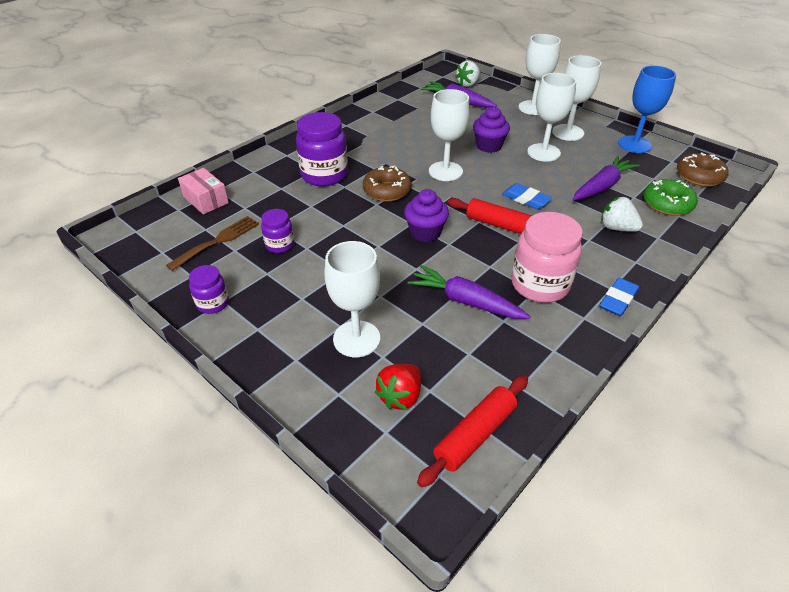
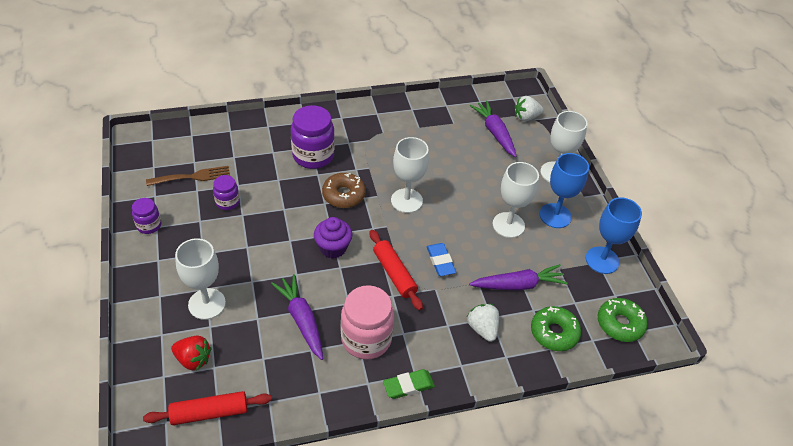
camera: 30 degrees right, 5 degrees up
(206, 200) = (215, 136): pink box -> none
(400, 396) = (193, 359): red strawberry -> red strawberry turned 135 degrees counterclockwise
(488, 146) = (469, 194): purple cupcake -> none
(568, 132) = (555, 216): white goblet -> blue goblet
(618, 300) = (408, 386): blue eraser -> green eraser
(699, 176) = (620, 324): brown donut -> green donut

